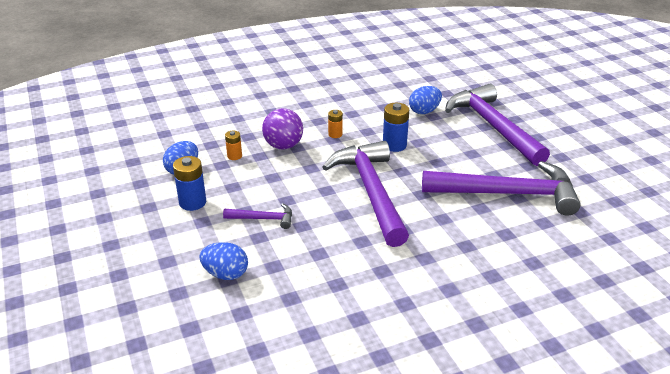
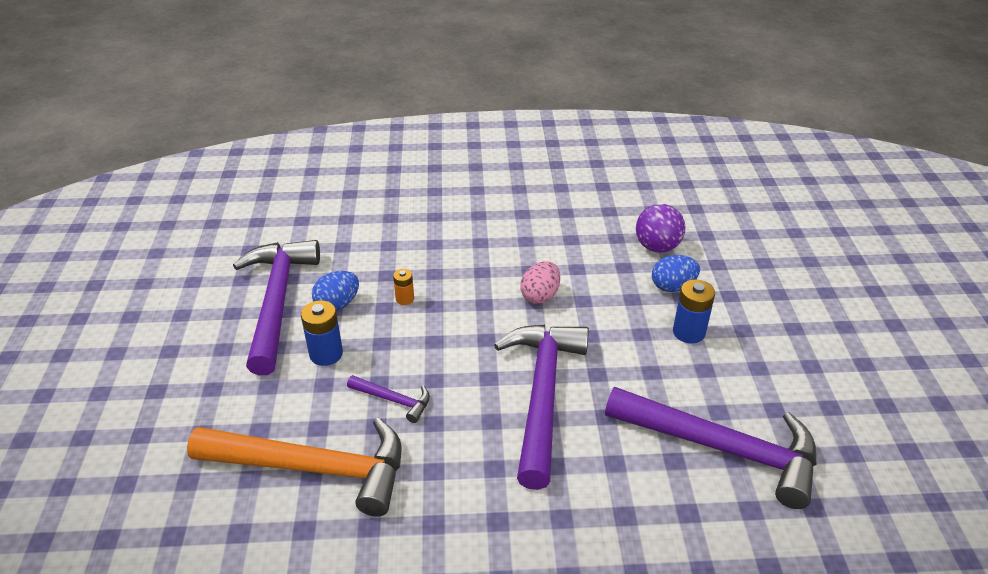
camera: 20 degrees right, 5 degrees up
(225, 274) = (313, 468): blue egg -> orange hammer
(283, 146) = (469, 298): purple ball -> purple ball (657, 247)
(335, 134) = (540, 296): orange battery -> pink egg
(394, 145) = (607, 331): blue battery -> blue battery (689, 332)
(493, 127) = (755, 333): purple hammer -> purple hammer (277, 302)

